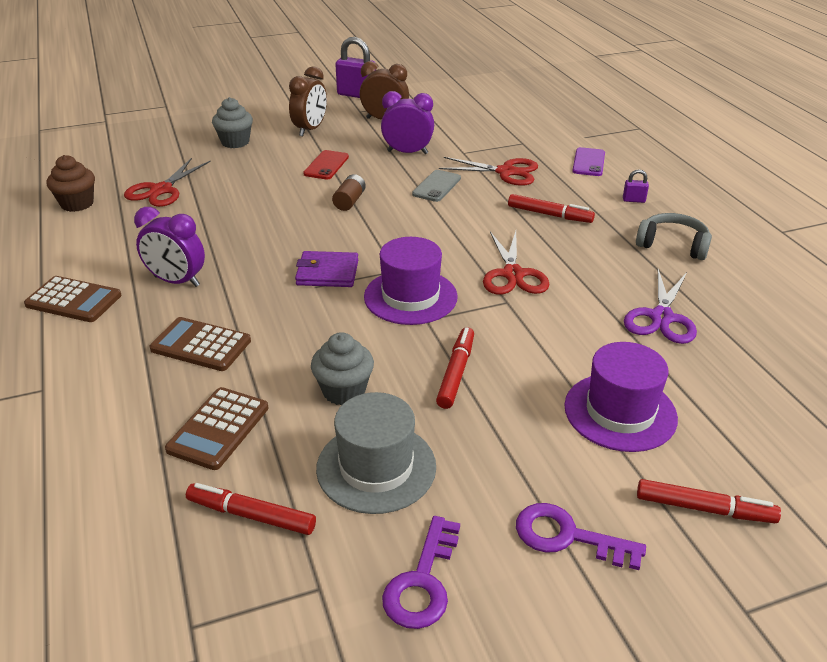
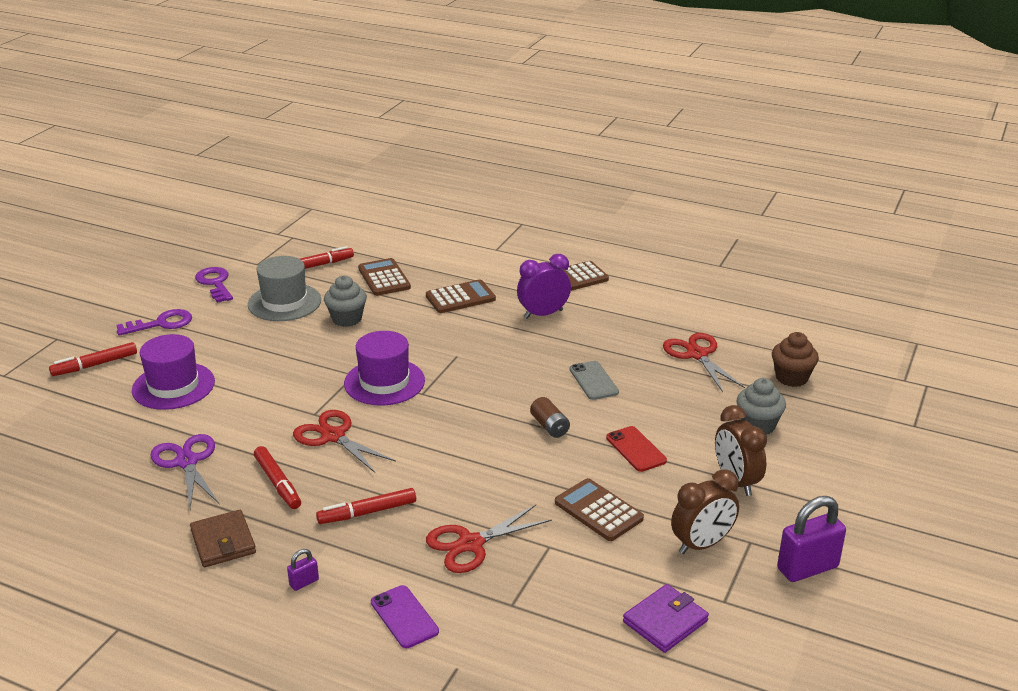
camera: 135 degrees right, 5 degrees down
(77, 204) = (719, 316): brown cupcake -> brown cupcake (791, 378)
(327, 273) = (464, 367): purple wallet -> purple wallet (665, 621)
(407, 152) = (598, 510): purple clock -> brown calculator
(436, 186) = (507, 485): grey phone -> grey phone (593, 381)
(456, 373) = (295, 357): red marker -> red marker (278, 483)
(672, 245) = (223, 542): grey headphones -> brown wallet

